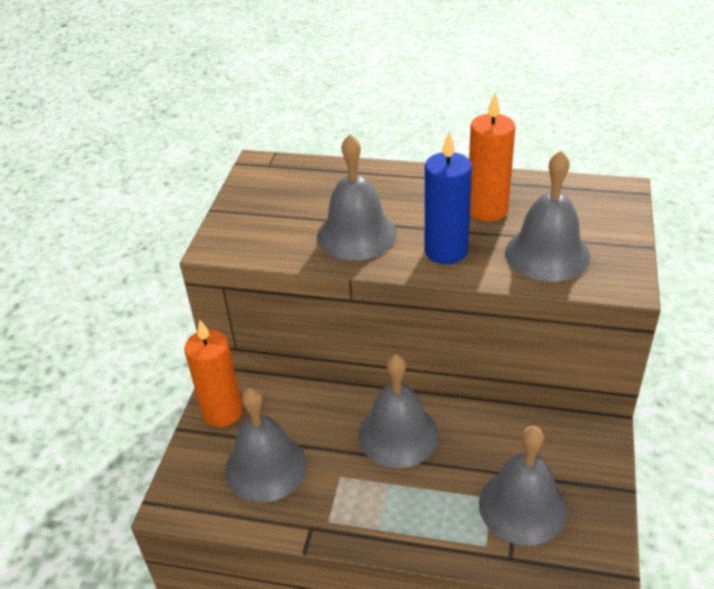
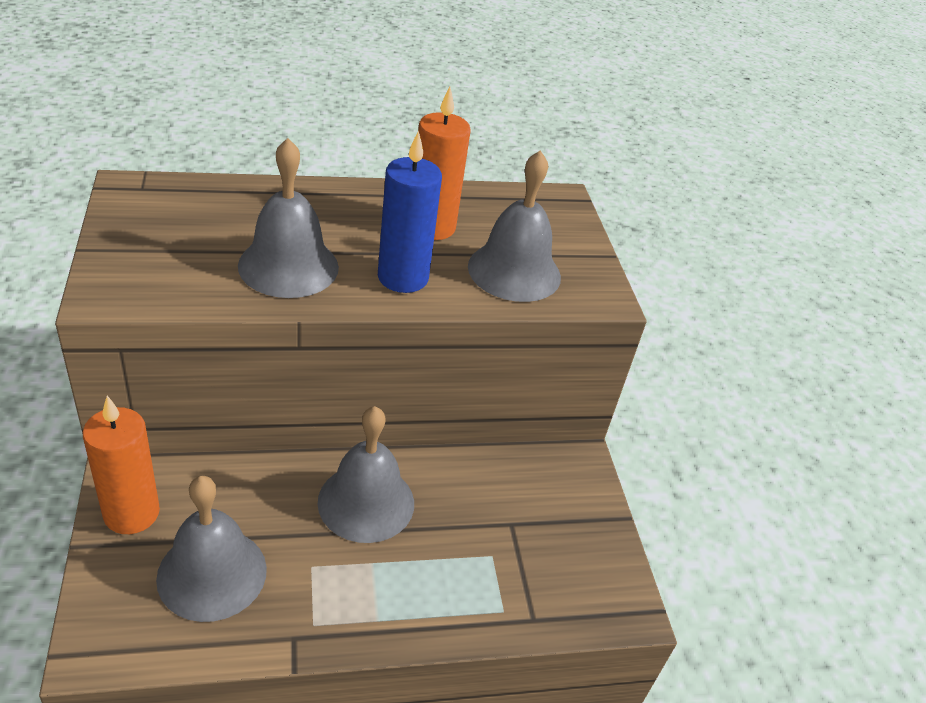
camera: 30 degrees left, 0 degrees up
(522, 506) = (528, 558): grey bell -> none

